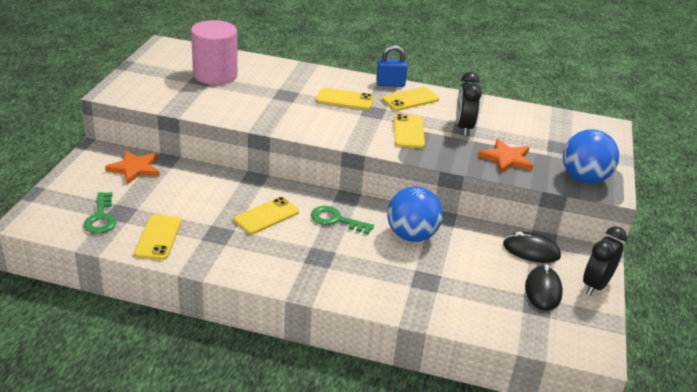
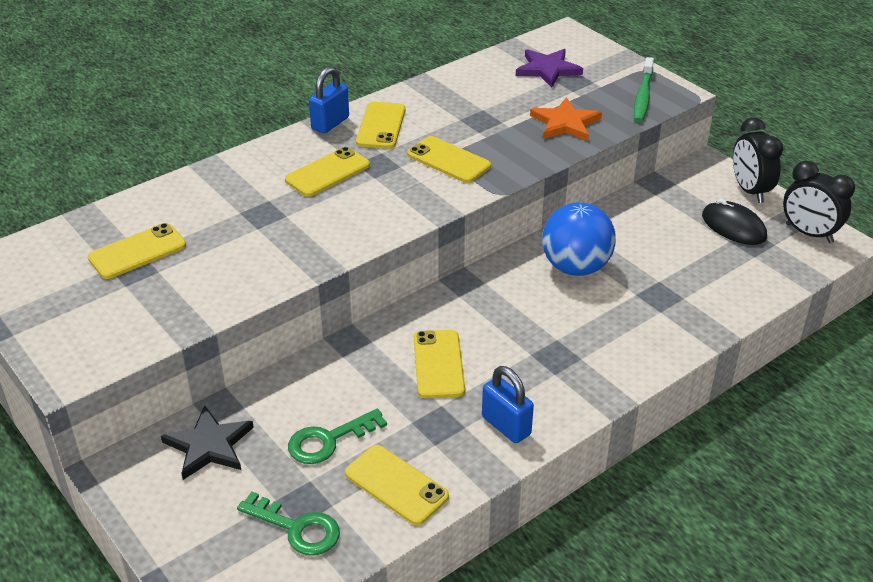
camera: 50 degrees left, 5 degrees up
(135, 169) = (209, 445): orange star -> black star
(215, 75) = (137, 252): pink cylinder -> yellow phone
(240, 259) = (506, 426): none -> blue padlock
(336, 220) = (498, 310): green key -> green key (328, 440)
(463, 127) = (478, 119): black clock -> black clock (809, 233)
(531, 250) = (667, 200): black mouse -> none
(556, 133) = (548, 69): none -> purple star
(584, 178) = (643, 96): blue ball -> green toothbrush

